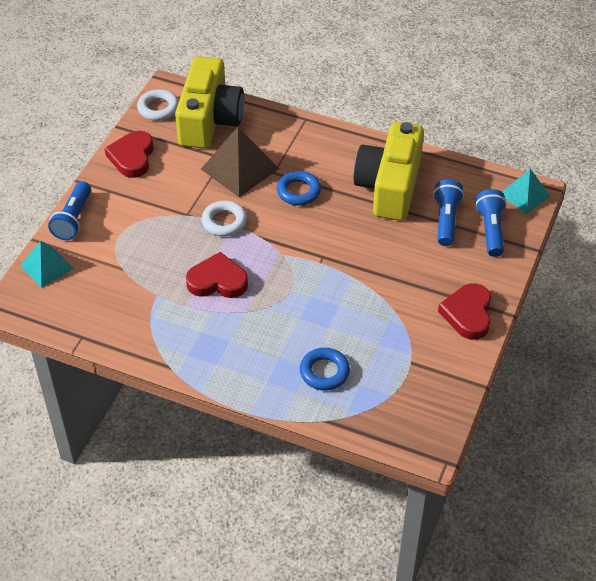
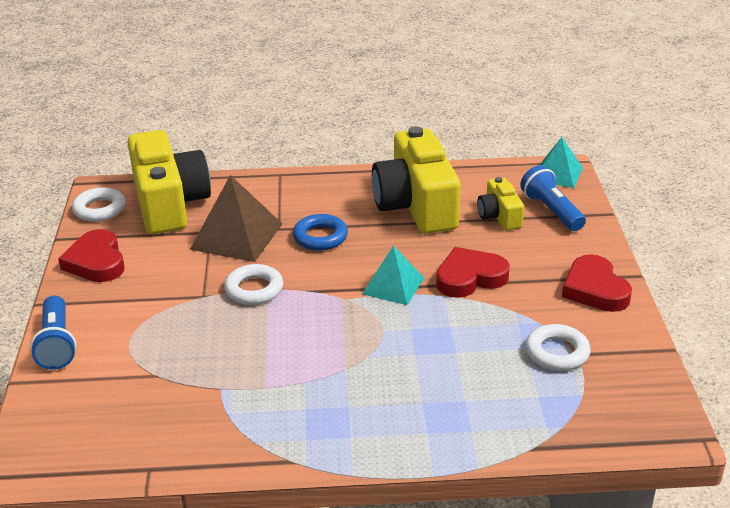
camera: 25 degrees left, 15 degrees down
(47, 267) = (49, 406): turquoise pyramid -> turquoise pyramid (393, 285)
(217, 281) = (288, 349): red heart -> red heart (470, 277)
(324, 372) = (487, 398): blue ring -> none
(398, 356) = (557, 353): none -> white ring
(446, 220) = (499, 216): blue flashlight -> yellow camera

